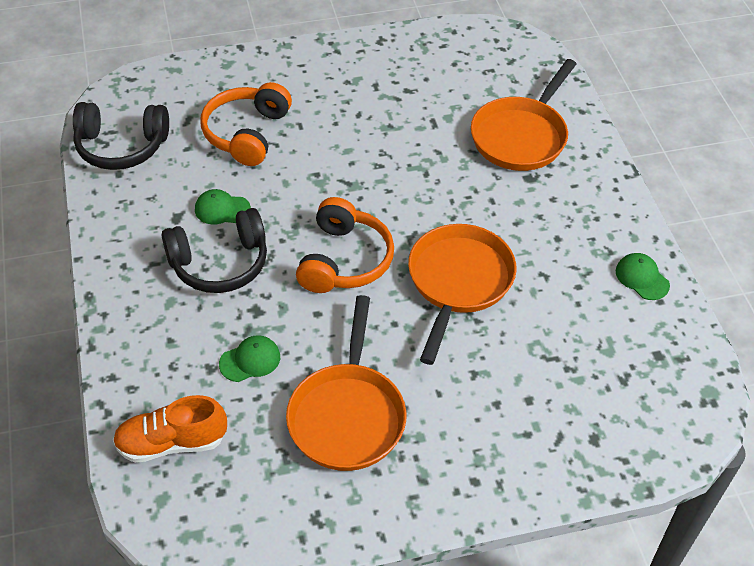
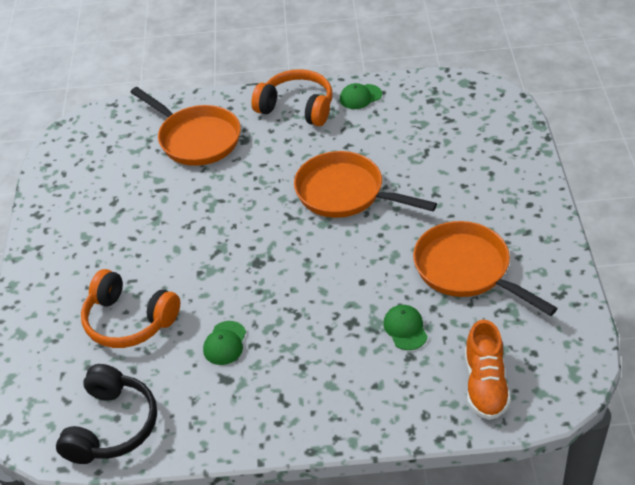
camera: 75 degrees left, 5 degrees down
(220, 263) = (292, 346): black headphones -> none
(344, 260) = (307, 260): orange headphones -> orange headphones (297, 107)
(347, 415) = (467, 269): orange pan -> orange pan turned 150 degrees counterclockwise

